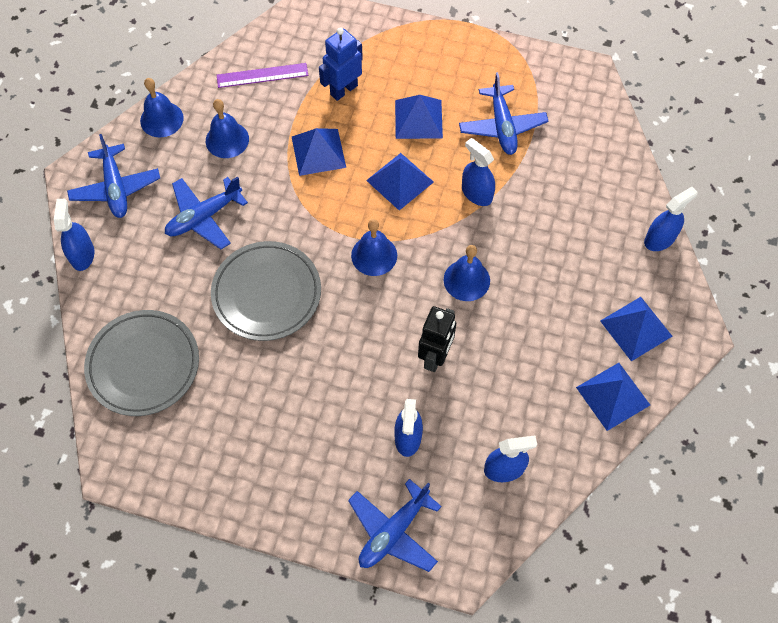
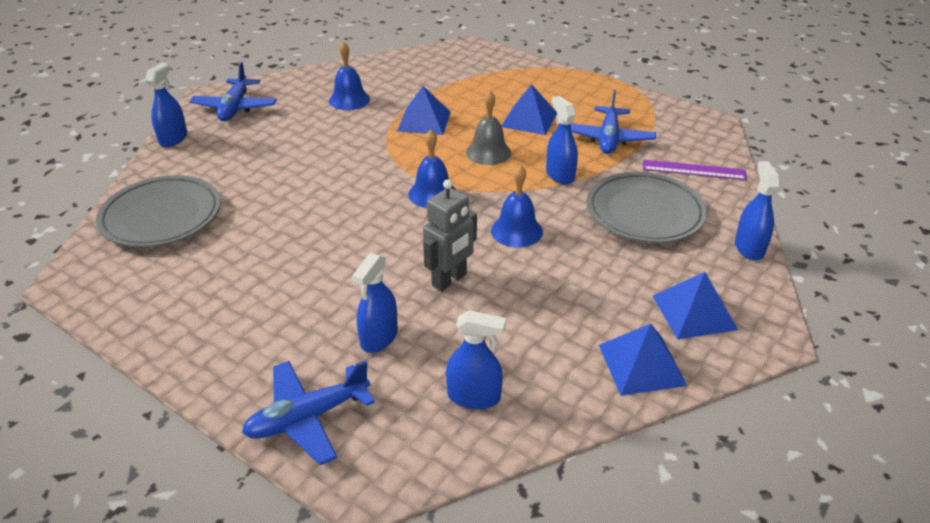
camera: 20 degrees right, 25 degrees down
(161, 119) = (304, 79): blue bell -> none
(204, 217) = (294, 138): blue plane -> none
(262, 75) = (406, 72): purple ruler -> purple ruler (693, 170)
(267, 293) = (312, 196): grey plate -> grey plate (644, 213)
(343, 90) = (470, 92): blue robot -> none
(400, 181) = (488, 152): blue pyramid -> grey bell
(435, 357) = (449, 280): black robot -> grey robot
(659, 239) = (749, 248): blue spray bottle -> blue spray bottle turned 75 degrees counterclockwise

